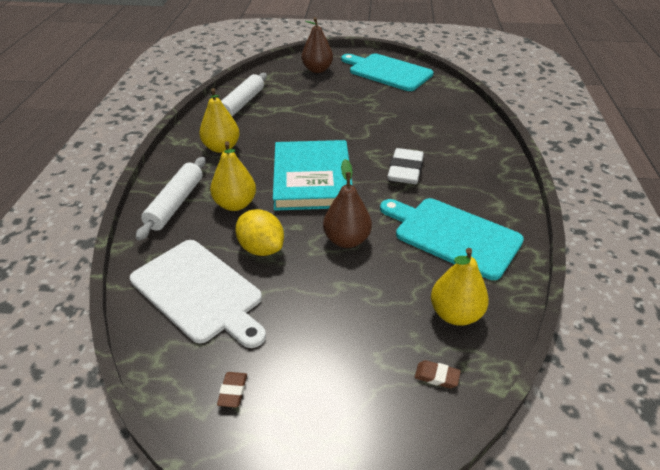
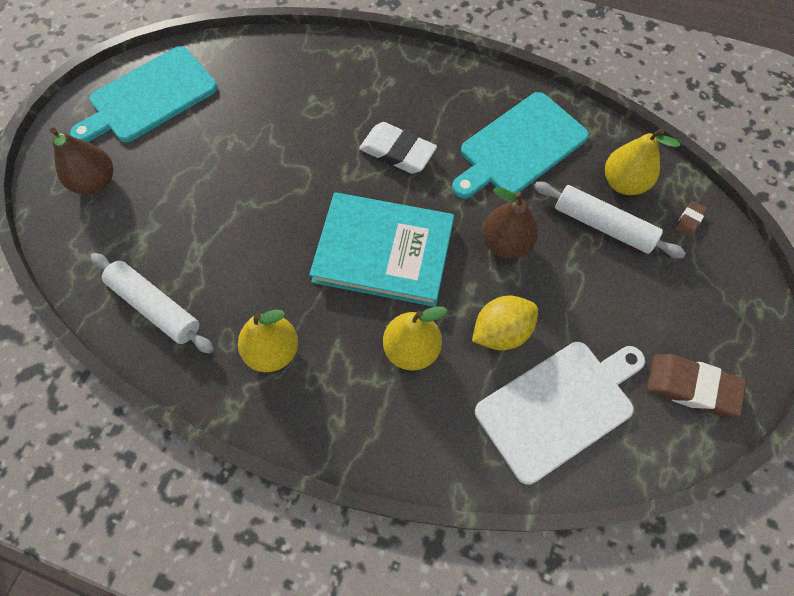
camera: 75 degrees left, 25 degrees up
(175, 204) = (390, 424): white rolling pin -> white rolling pin (603, 225)
(233, 391) = (691, 387): brown eraser -> brown eraser, size x2.11

